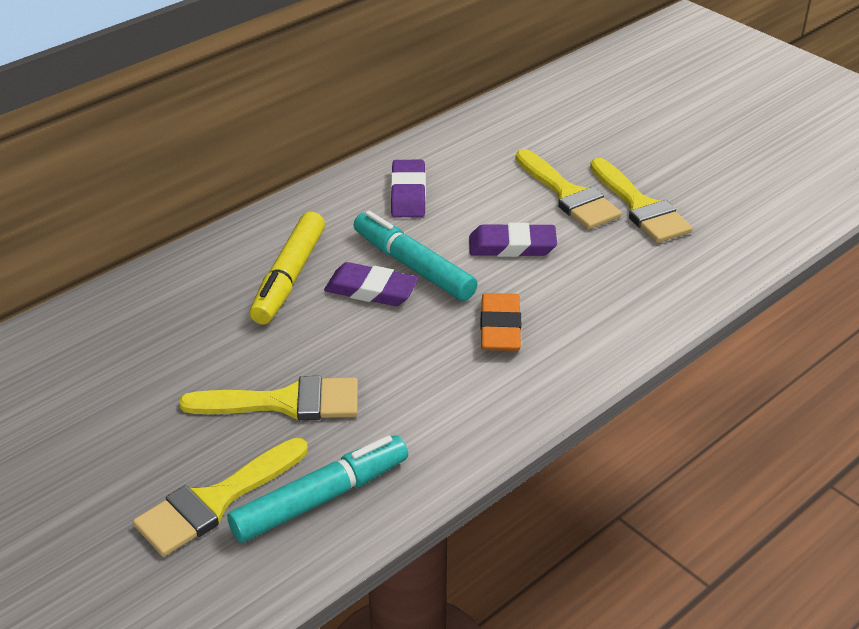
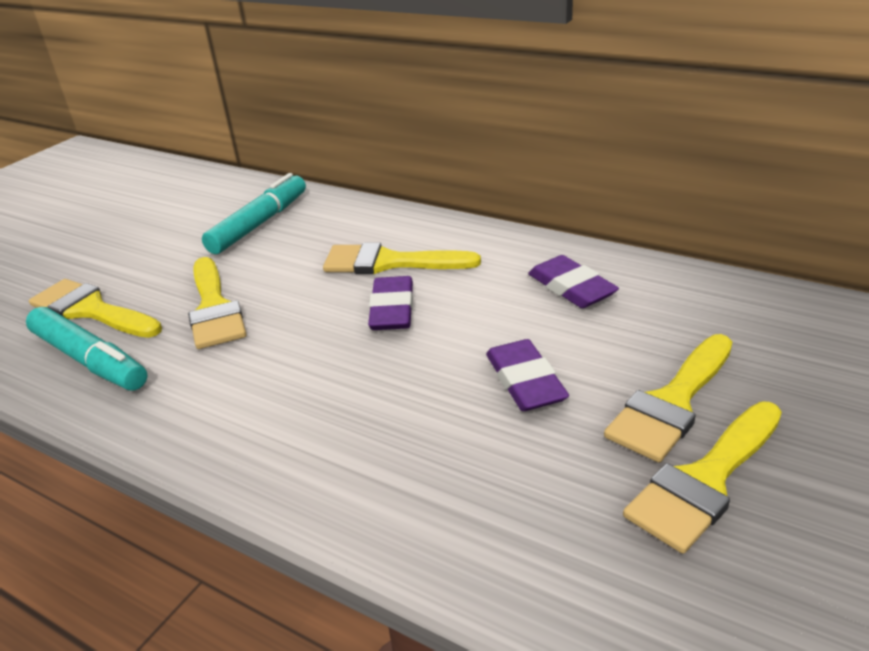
camera: 75 degrees right, 5 degrees down
(289, 277) = (389, 262): yellow marker -> yellow brush
(408, 193) = (571, 287): purple eraser -> purple eraser turned 75 degrees clockwise
(413, 266) = (445, 323): turquoise marker -> turquoise marker (260, 223)
(500, 327) = (365, 408): orange eraser -> none

